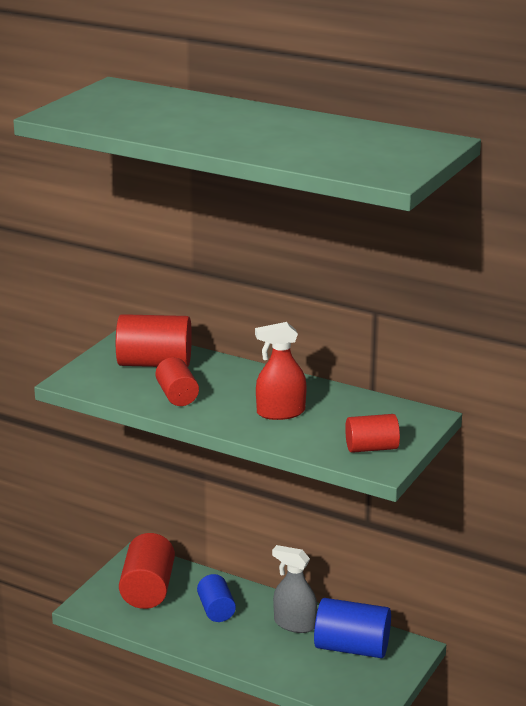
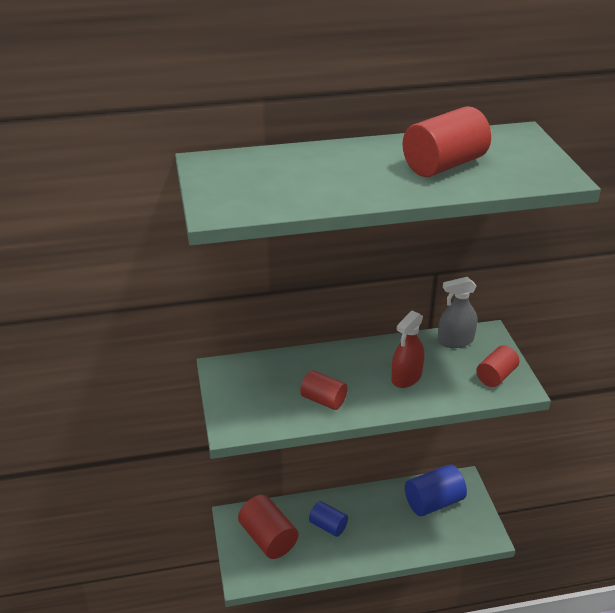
camera: 40 degrees left, 10 degrees up
(154, 363) = (268, 379): red cylinder -> red cylinder (444, 165)
(294, 624) = (384, 506): grey spray bottle -> grey spray bottle (455, 341)

